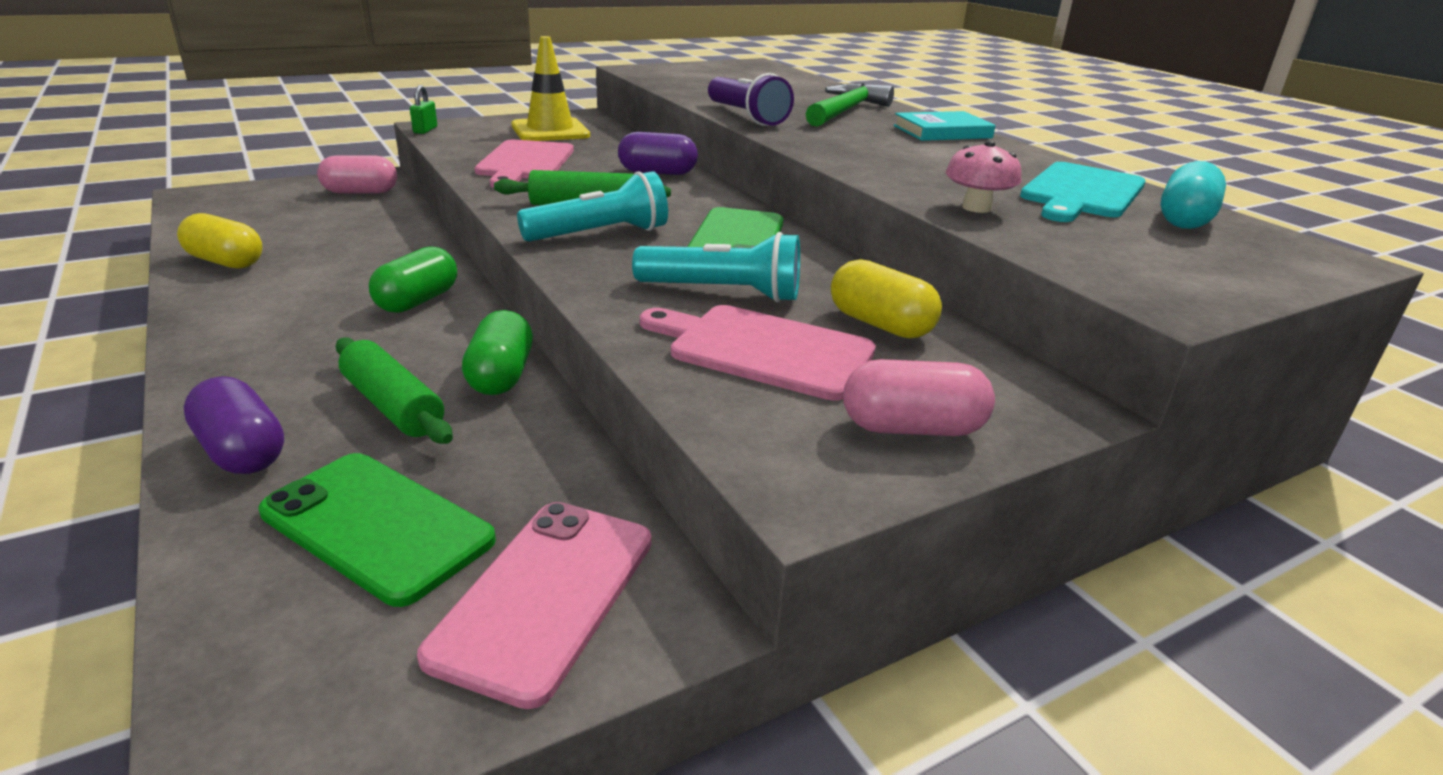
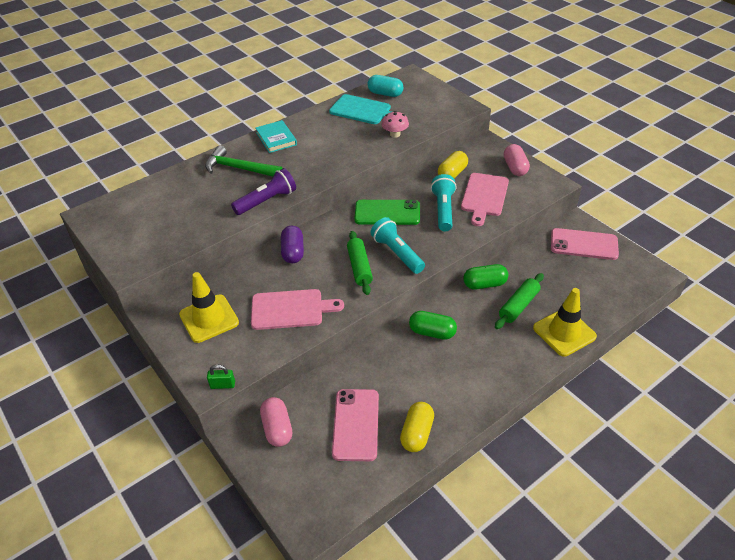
camera: 95 degrees left, 15 degrees up
(242, 451) = (564, 332): purple capsule -> yellow traffic cone
(303, 229) = (356, 424): none -> pink phone
(377, 526) = (578, 284): green phone -> none

